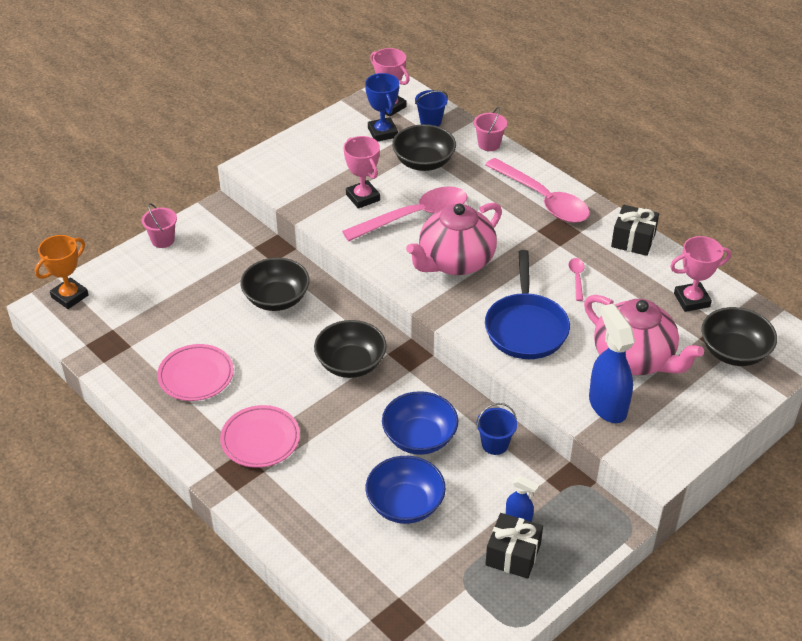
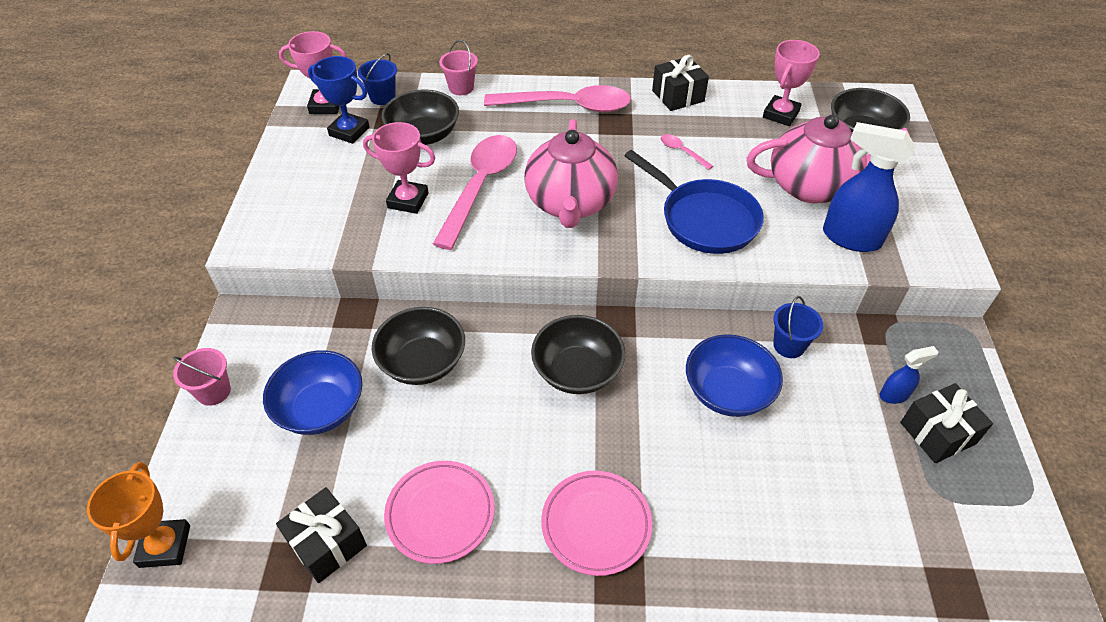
camera: 45 degrees left, 5 degrees up
(133, 348) = (327, 543): none -> black gift
(405, 504) = (803, 467): blue bowl -> blue bowl (321, 409)

